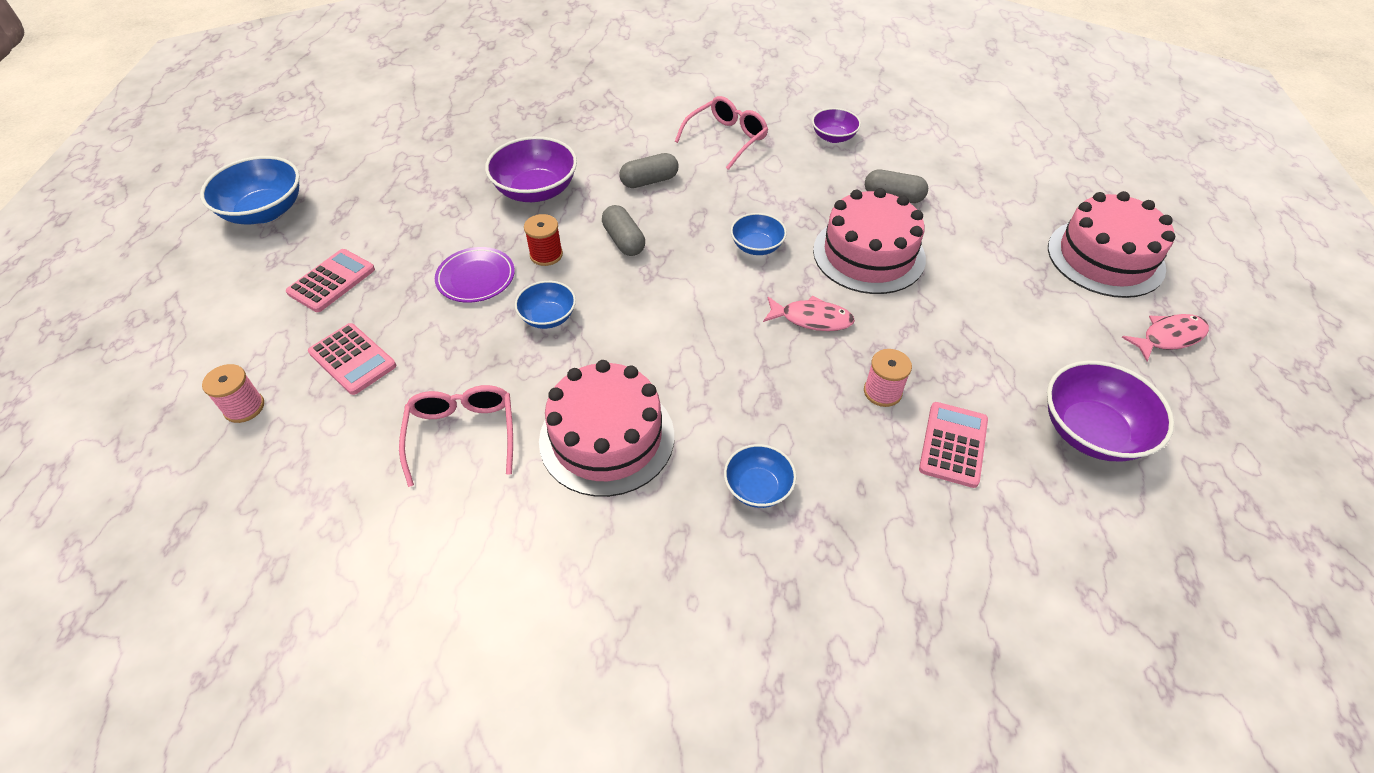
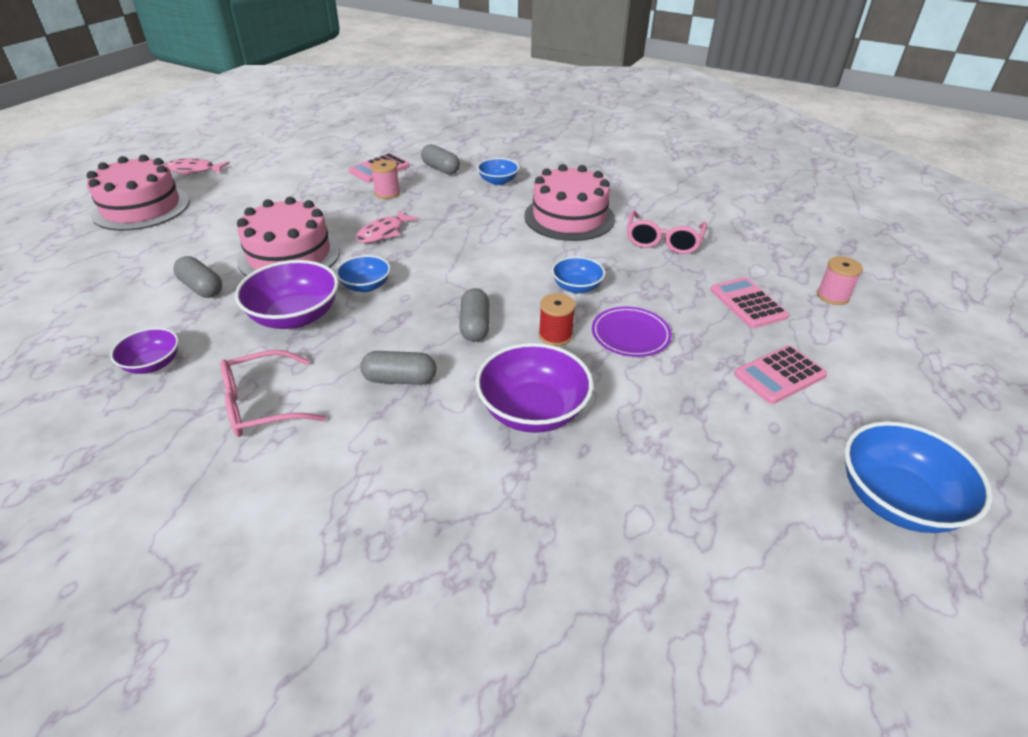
camera: 155 degrees left, 10 degrees down
(812, 319) = (383, 233): pink fish -> pink fish turned 90 degrees counterclockwise
(869, 485) = (440, 169): none -> grey capsule
(1091, 432) = (305, 156): purple bowl -> purple bowl (295, 316)

